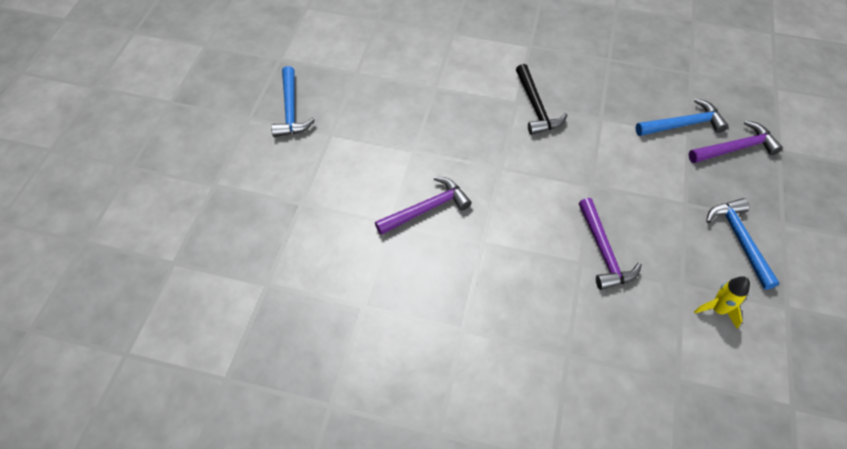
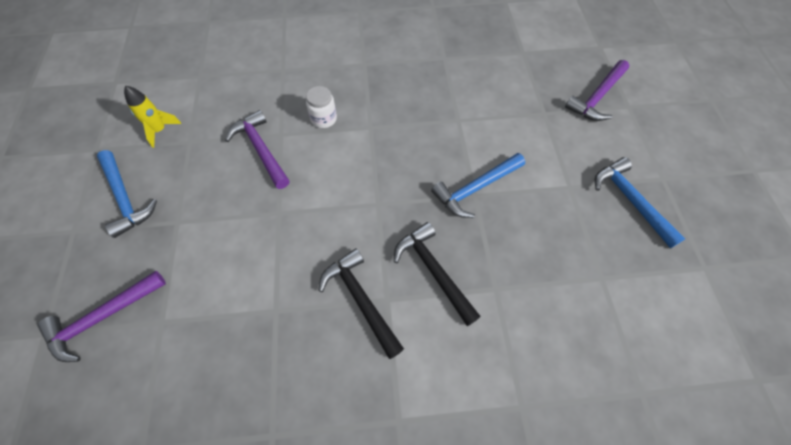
camera: 160 degrees right, 5 degrees up
(426, 209) = (433, 140): purple hammer -> purple hammer (597, 97)
(474, 108) = (434, 271): none -> black hammer
(531, 267) = (323, 119): none -> white jar
(682, 124) = (167, 335): blue hammer -> blue hammer (476, 188)

